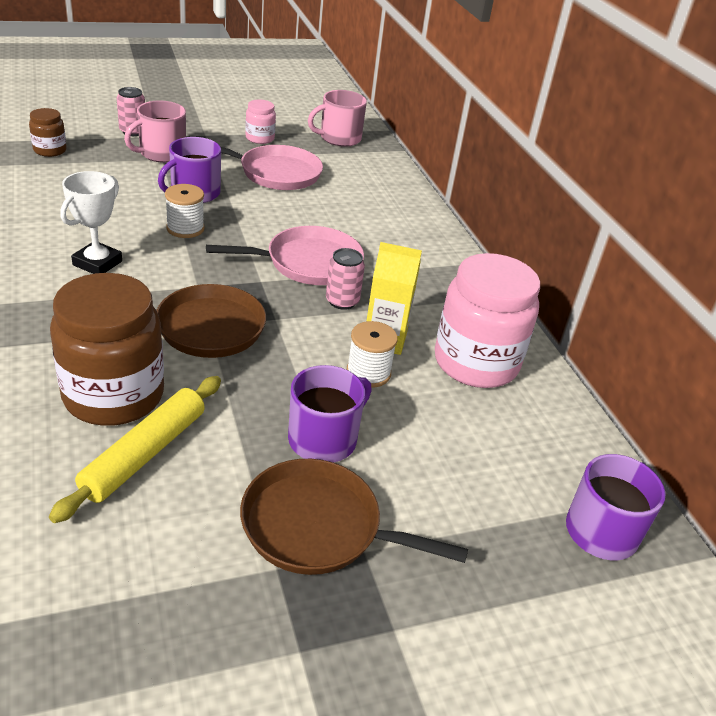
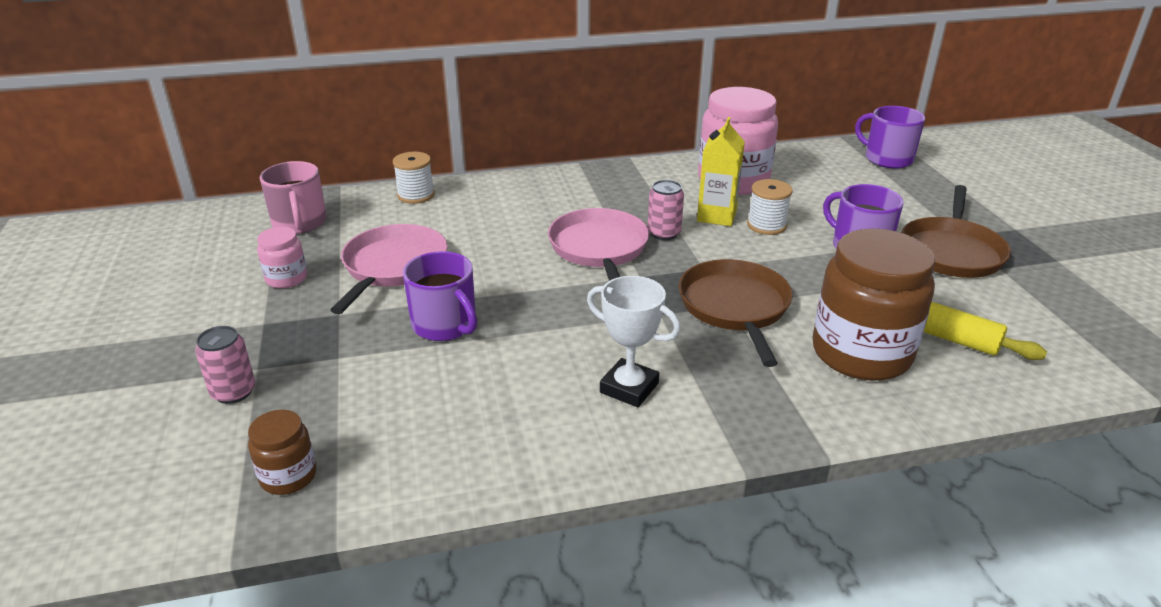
camera: 80 degrees left, 5 degrees down
(161, 153) = (321, 358): pink mug -> none
(185, 228) = (537, 327): white spool -> white spool (416, 195)

